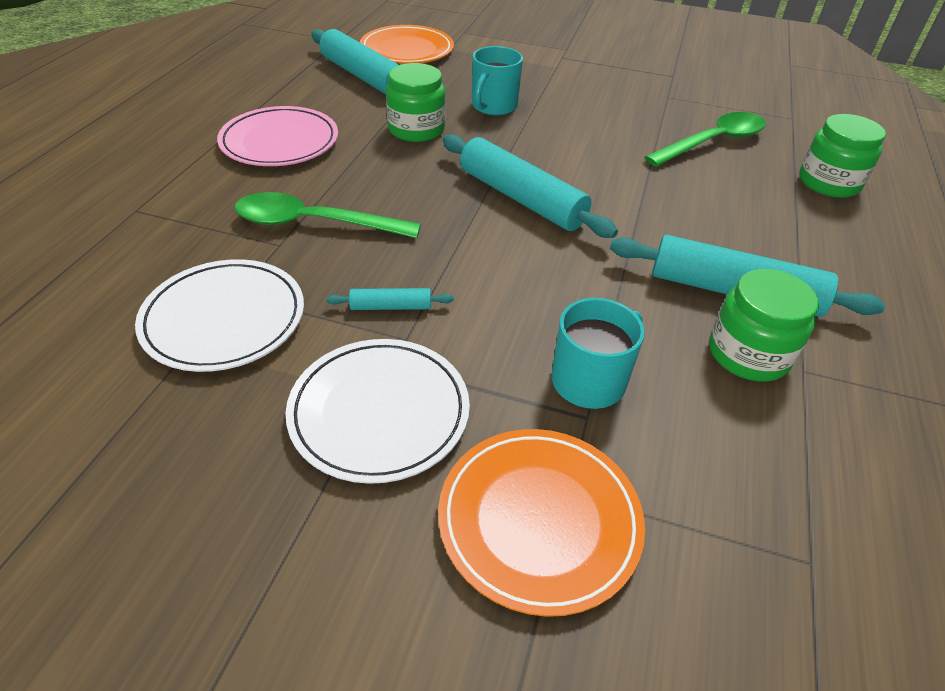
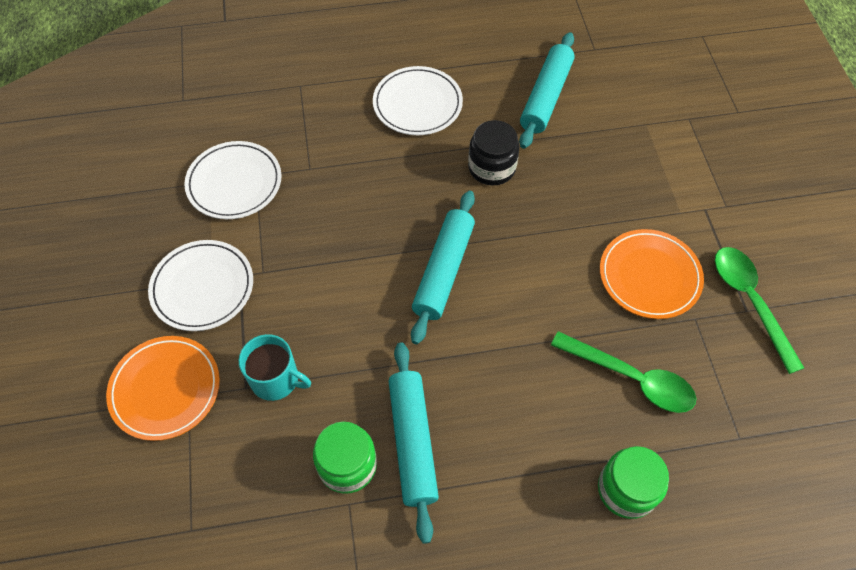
camera: 65 degrees right, 15 degrees up
(280, 142) = (417, 104): pink plate -> white plate
(314, 223) = (340, 173): green spoon -> green spoon (749, 301)
(391, 306) = (286, 252): turquoise rolling pin -> none
(407, 50) = (616, 99): orange plate -> orange plate (649, 276)
(416, 129) = (492, 168): green jar -> black jar
(493, 106) = (567, 198): turquoise mug -> none

